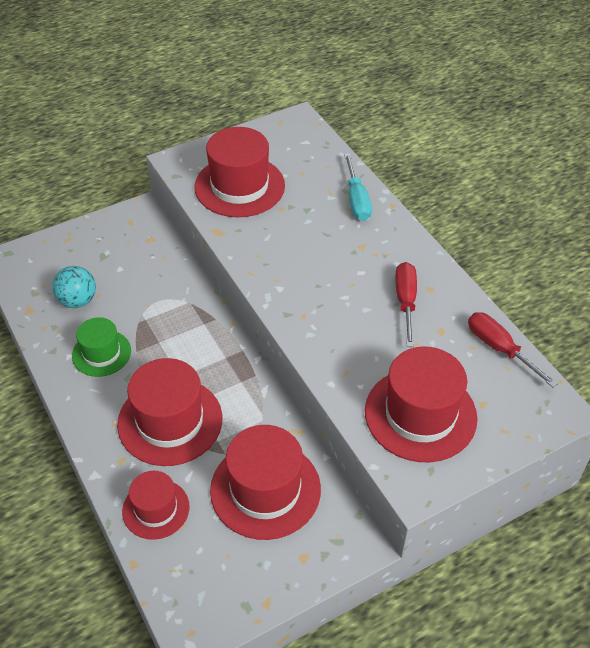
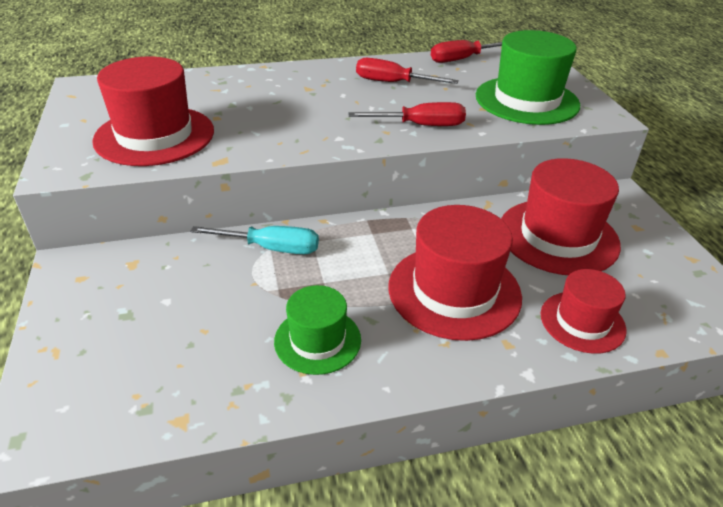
camera: 75 degrees left, 10 degrees down
(78, 301) = (200, 355): turquoise ball -> none
(325, 337) = (420, 125): none -> red screwdriver
(356, 200) = (241, 79): turquoise screwdriver -> turquoise screwdriver (271, 248)
(420, 414) = (527, 100): red hat -> green hat

